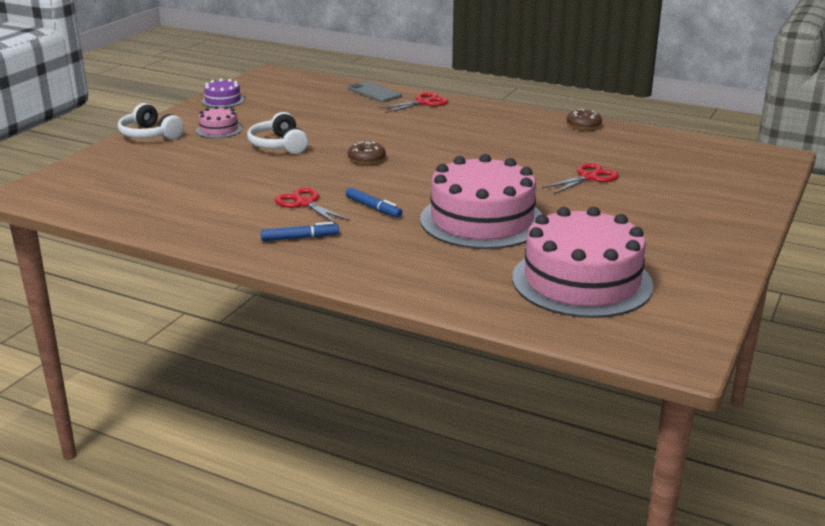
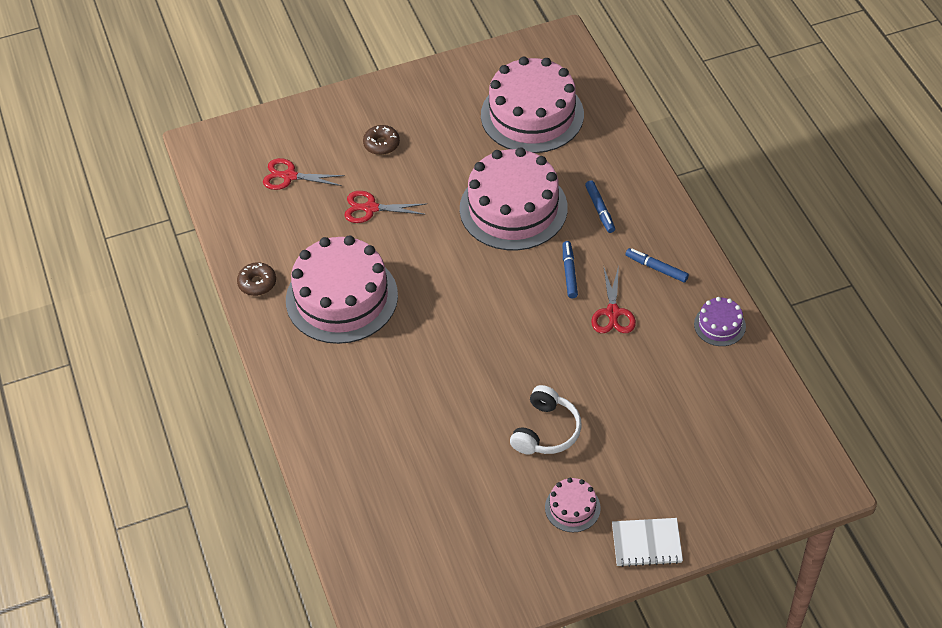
camera: 135 degrees left, 25 degrees up
(149, 135) = (646, 543): white headphones -> white notebook
(223, 100) = (510, 588): purple cake -> purple cake (719, 325)
(366, 159) = (498, 351): brown donut -> brown donut (381, 144)
(374, 92) = (342, 492): grey phone -> none
(405, 249) = (600, 210): none -> blue marker
(423, 102) = (326, 431): red scissors -> red scissors (289, 176)
(518, 139) = (341, 298): none -> pink cake

